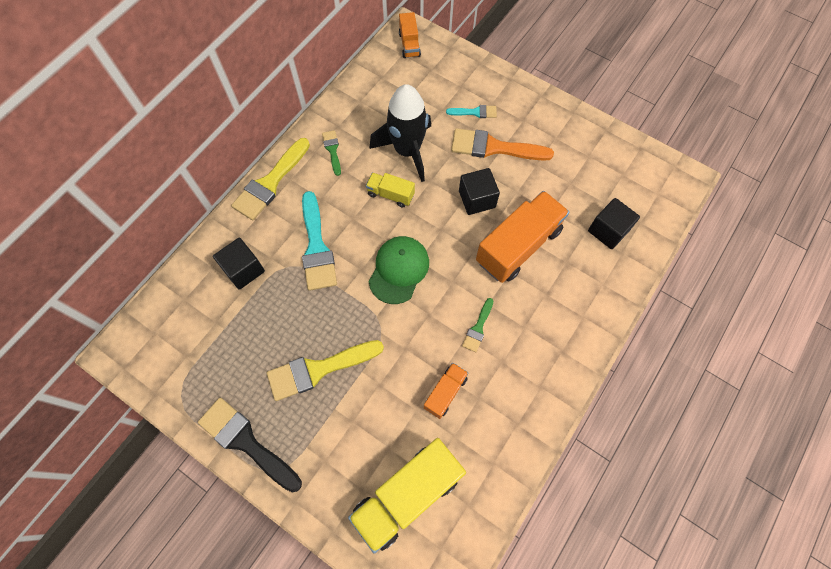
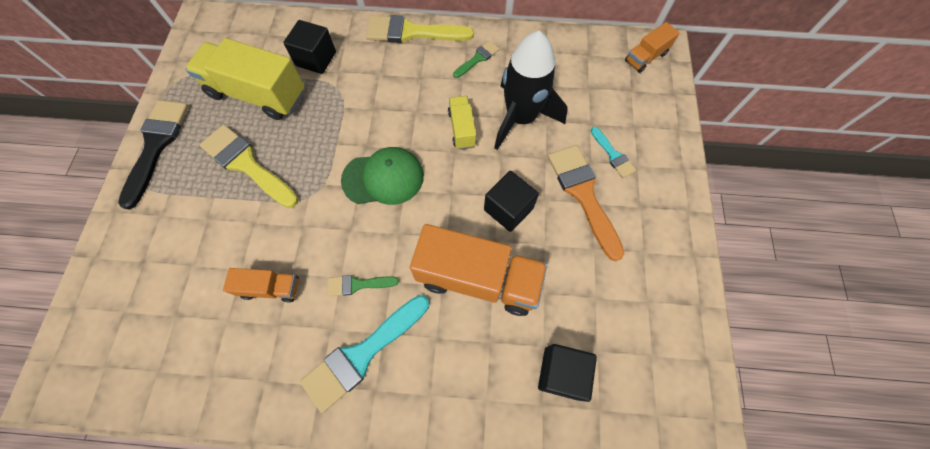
camera: 60 degrees right, 0 degrees up
(316, 247) = (368, 99): turquoise brush -> turquoise brush (362, 354)
(407, 495) = (149, 306): yellow truck -> yellow truck (258, 94)

